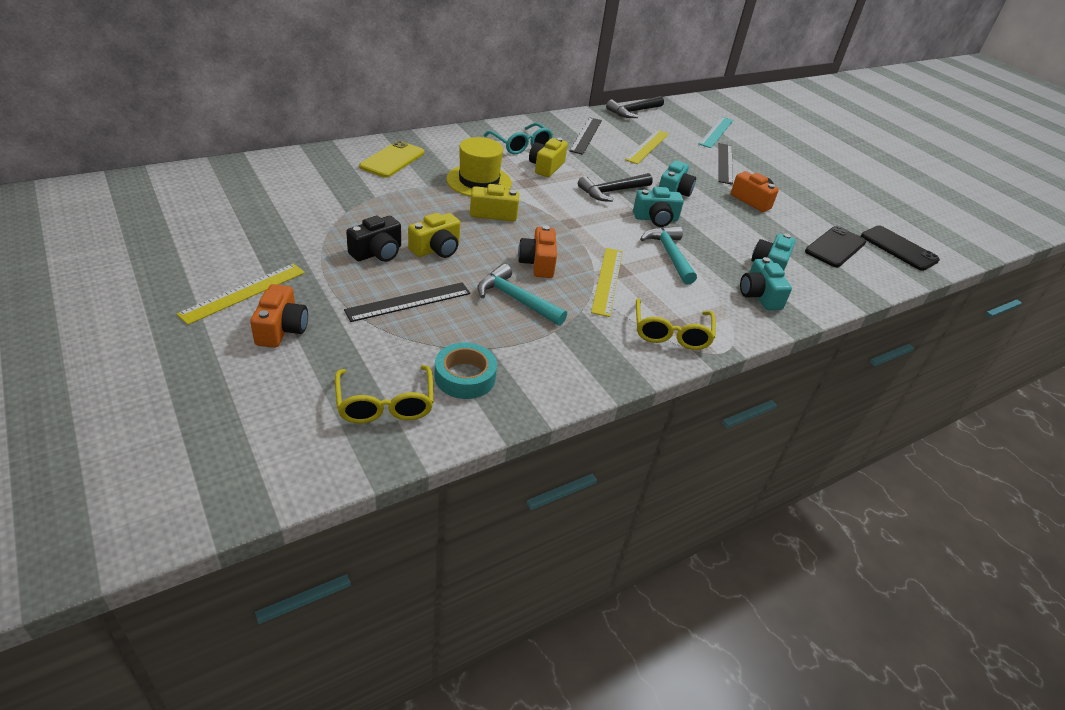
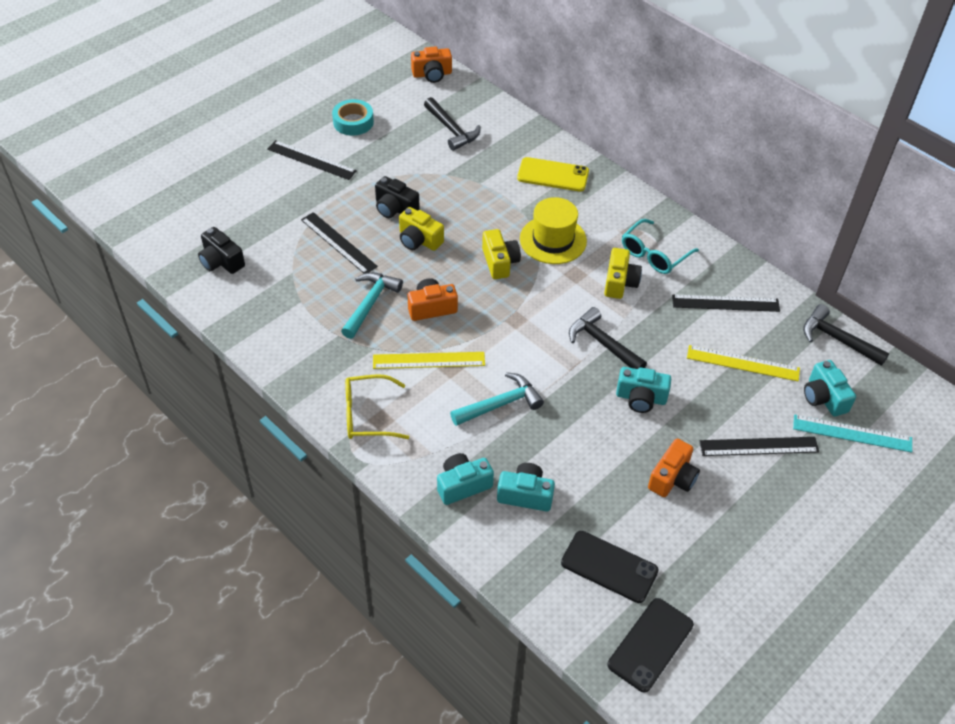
camera: 80 degrees right, 10 degrees up
(244, 293) = (311, 160): yellow ruler -> black ruler
(278, 192) = (452, 130): none -> black hammer
(281, 329) = (279, 190): orange camera -> orange camera (432, 74)
(385, 404) = (221, 261): yellow glasses -> black camera
(465, 377) = (262, 294): turquoise tape -> turquoise tape (353, 122)
(546, 167) = (620, 282): yellow camera -> yellow camera turned 90 degrees clockwise
(656, 219) = (567, 387): turquoise camera -> turquoise camera (824, 397)

